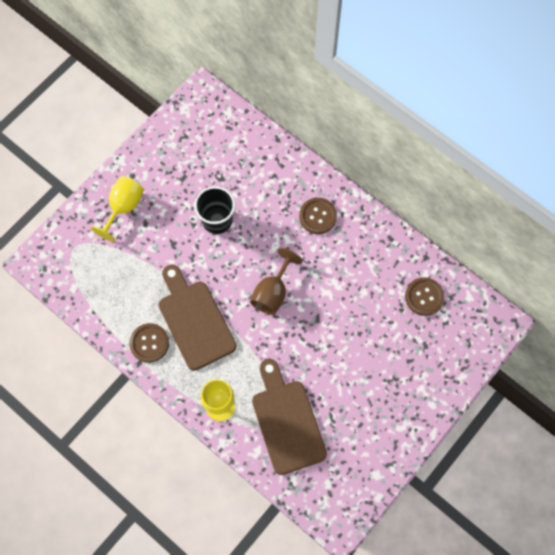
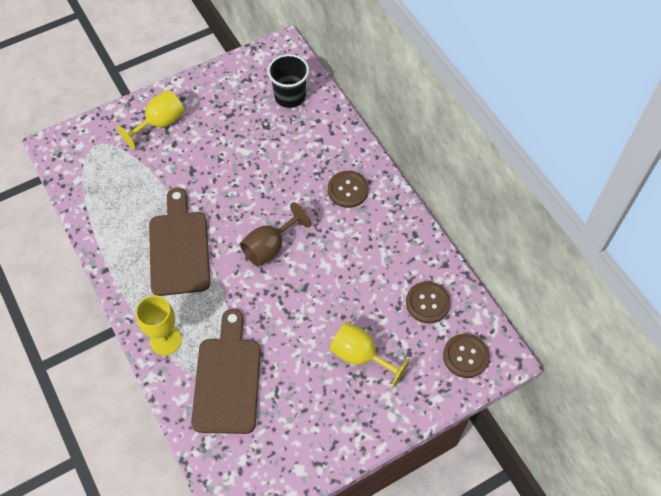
camera: 20 degrees right, 10 degrees down
(149, 343) = (124, 254): brown button -> brown button (465, 356)
(217, 220) = (245, 162): black cup -> black cup (290, 96)
(387, 362) = (360, 356): none -> yellow goblet

